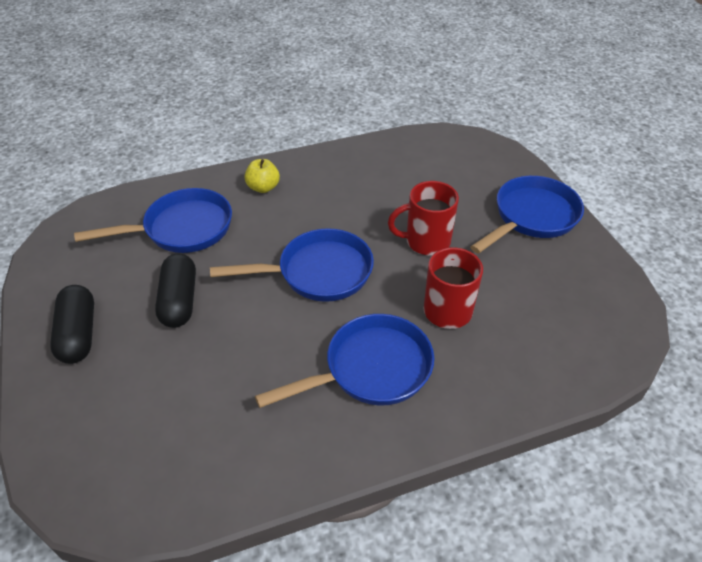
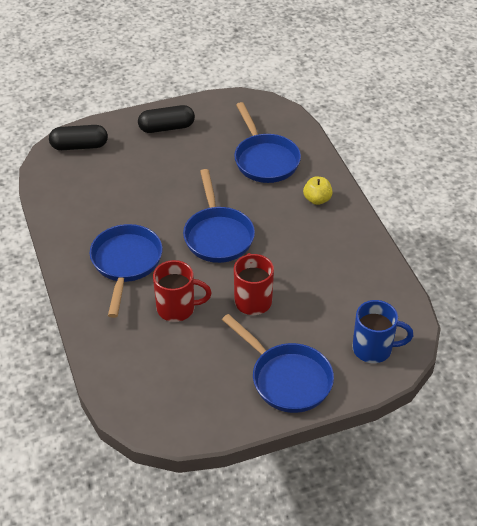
camera: 90 degrees right, 0 degrees up
(179, 300) = (192, 167): black capsule -> black capsule (79, 146)
(370, 369) = (126, 263): blue pan -> blue pan turned 150 degrees counterclockwise
(479, 159) = (373, 349): none -> blue mug

